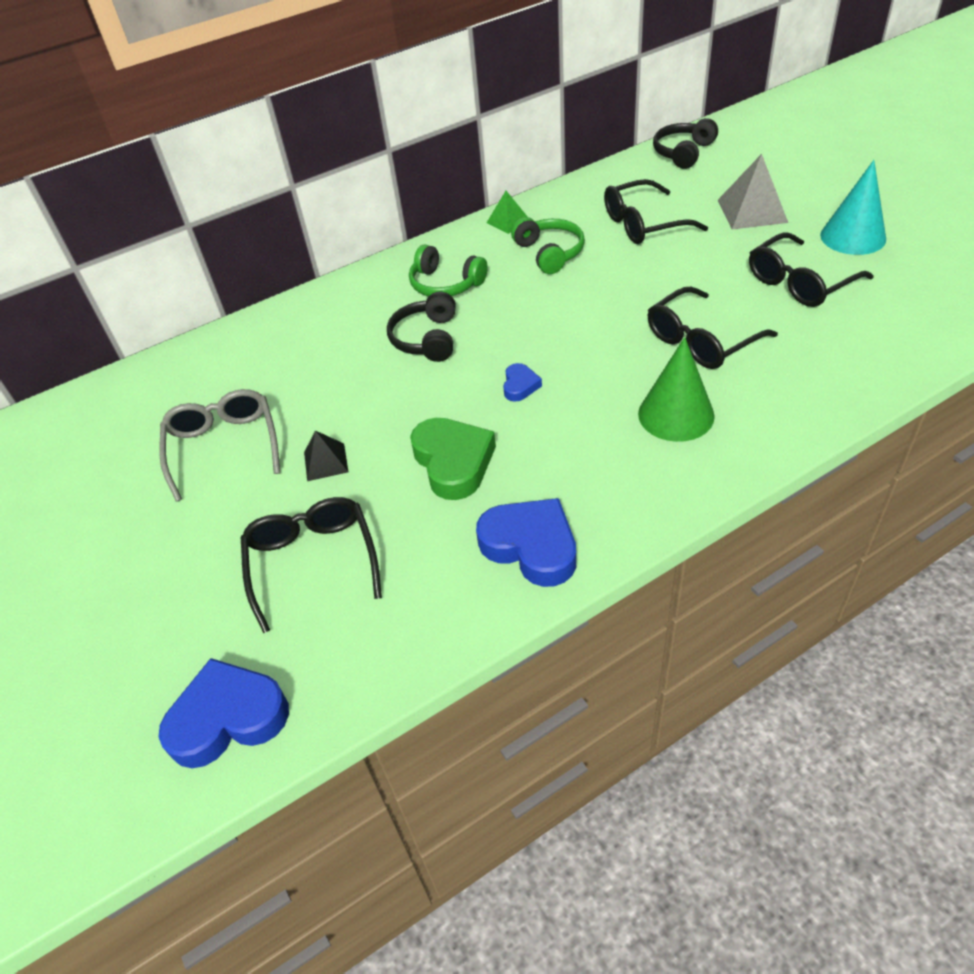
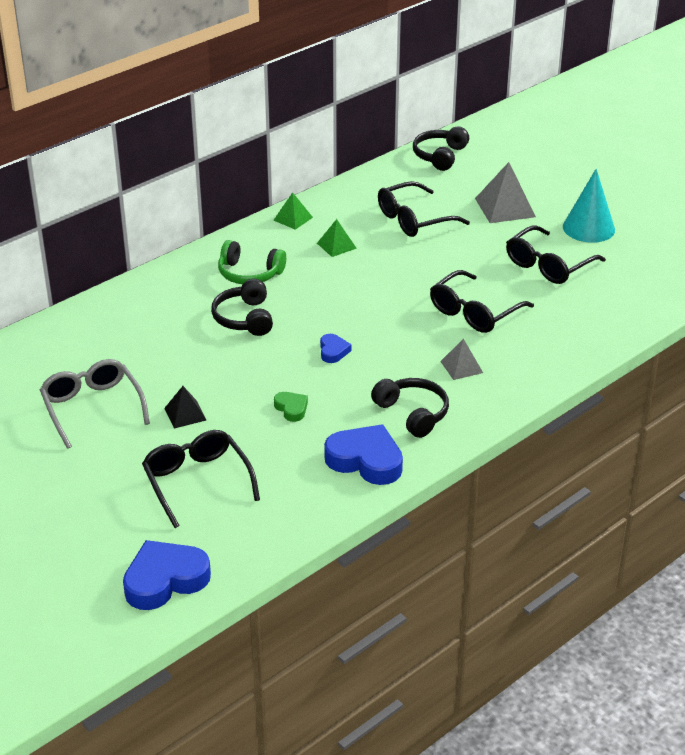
camera: 15 degrees left, 10 degrees down
(453, 462) = (291, 409): green heart -> green heart, size x0.50
(550, 253) = (336, 245): green headphones -> green pyramid
(604, 479) = (413, 413): none -> black headphones
(676, 414) = (461, 367): green cone -> grey pyramid

